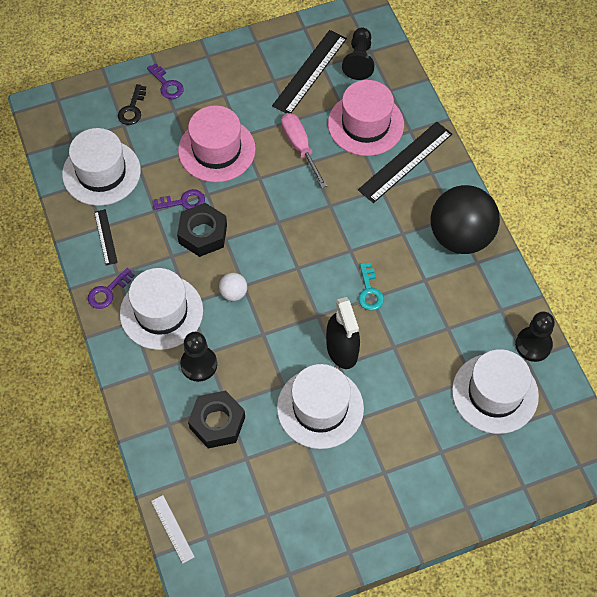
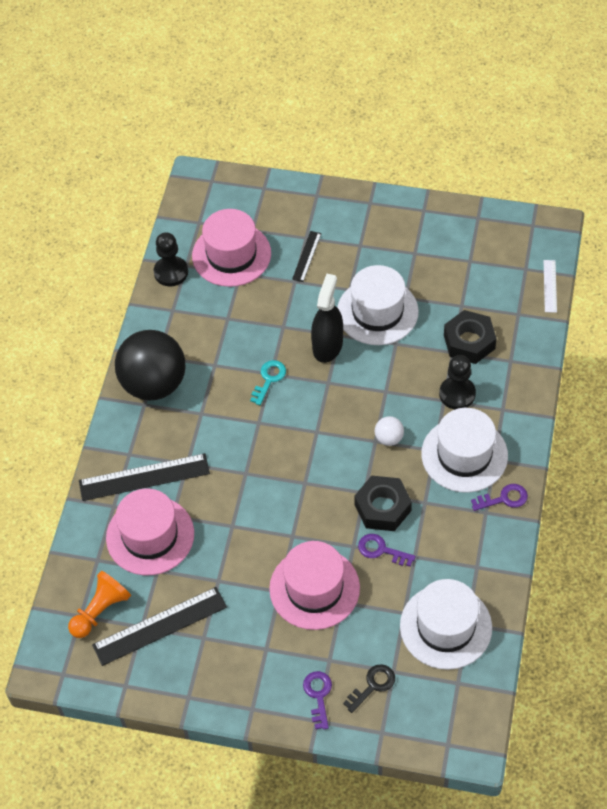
camera: 145 degrees left, 5 degrees down
(105, 237) = (478, 554): black ruler -> black ruler (307, 256)
(300, 147) = (231, 546): pink screwdriver -> none
(359, 60) = (100, 611): black pawn -> orange pawn
(495, 393) = (231, 255): white hat -> pink hat

